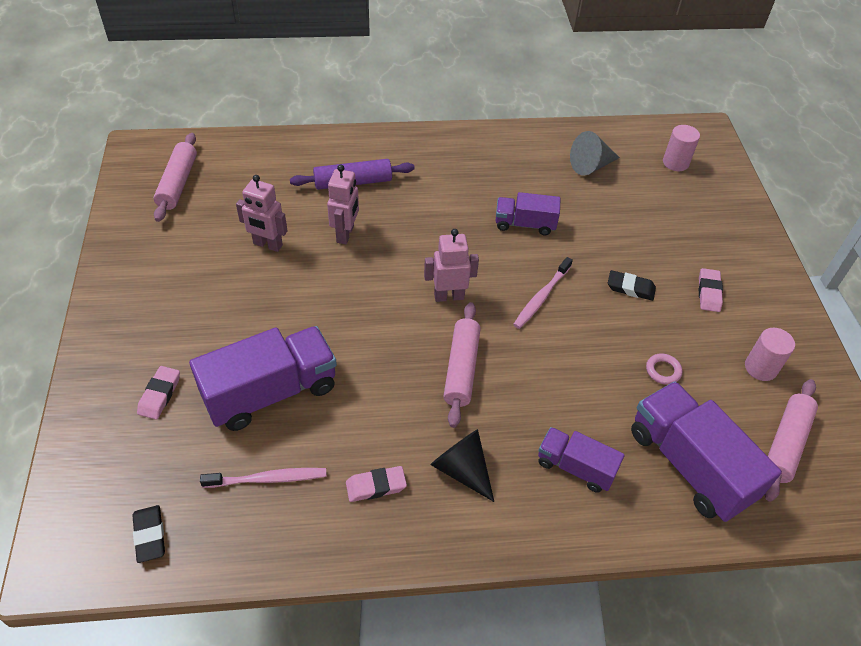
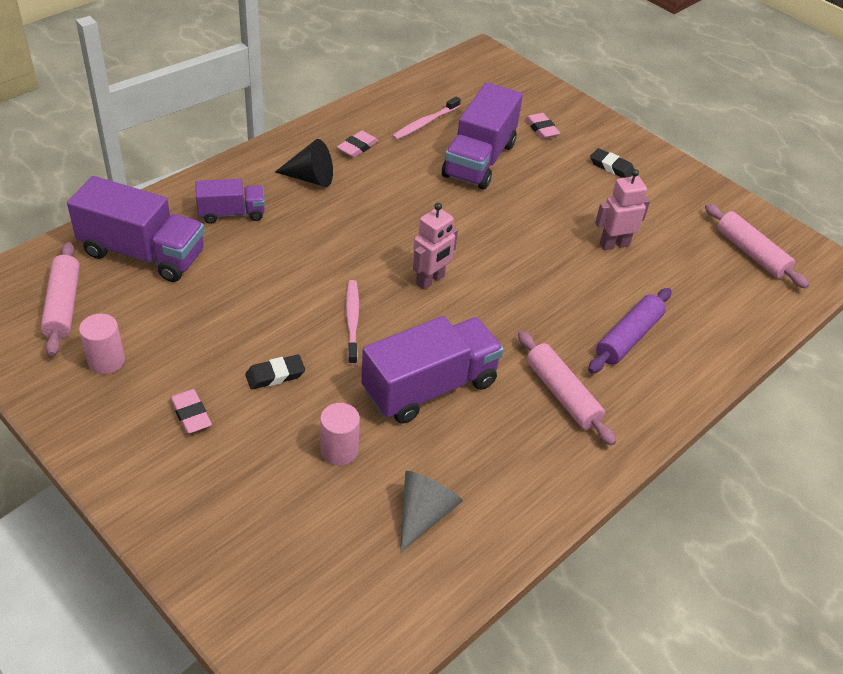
camera: 140 degrees right, 5 degrees down
(150, 535) = (455, 79): black eraser -> black eraser (611, 167)
(345, 234) = (570, 286): pink robot -> none
(461, 369) = (367, 234): pink rolling pin -> pink rolling pin (562, 394)
(525, 224) = (429, 387): purple truck -> purple truck, size x1.76
(663, 371) = (200, 312): pink ring -> none
(675, 163) = (323, 592): pink cylinder -> pink cylinder (339, 450)

